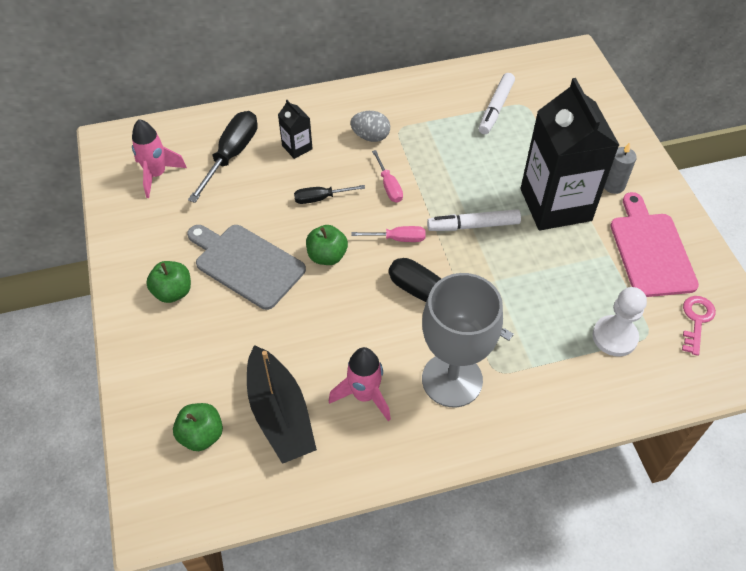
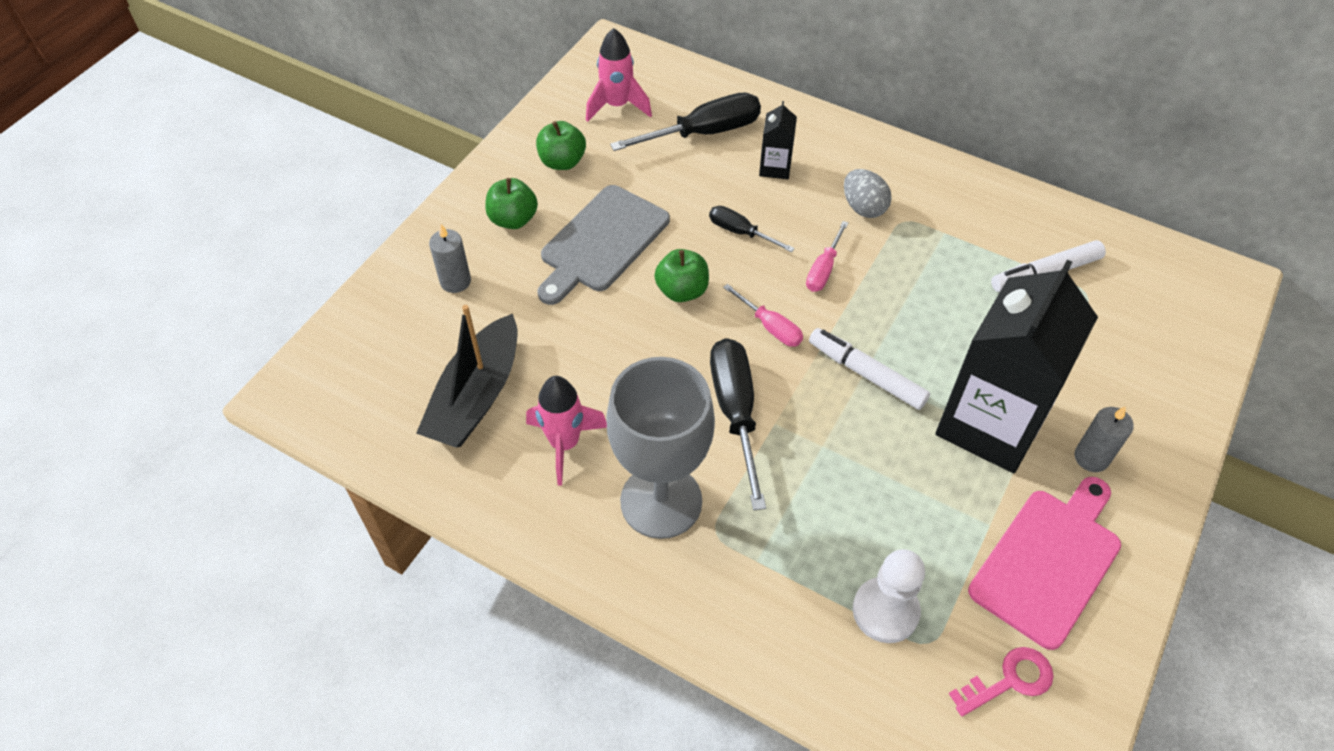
camera: 45 degrees right, 0 degrees up
(181, 358) = (455, 281): none -> grey candle
(201, 435) = (397, 359): green apple -> green apple (562, 162)
(246, 264) = (601, 242): grey cutting board -> grey cutting board turned 135 degrees counterclockwise

